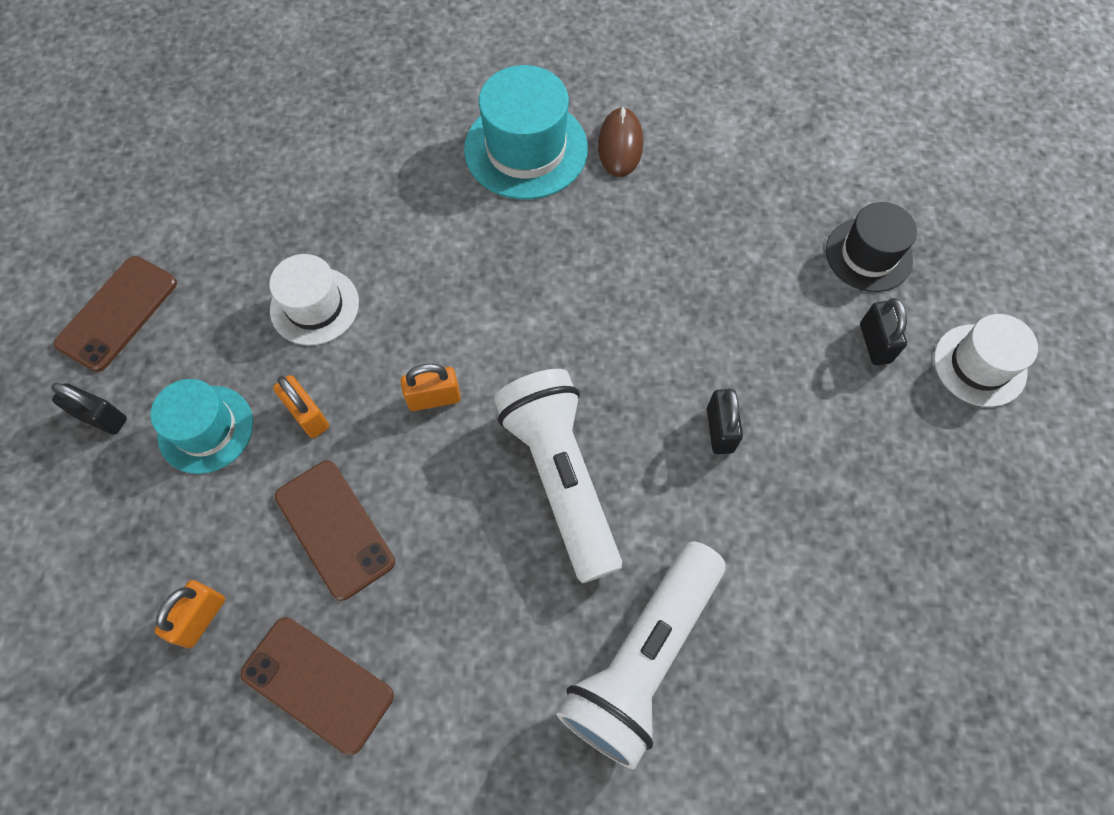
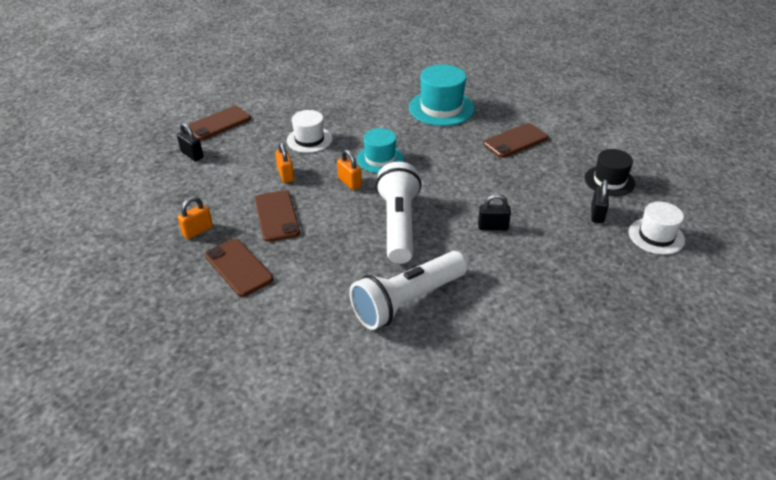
camera: 20 degrees right, 25 degrees down
(206, 429) = (236, 169): turquoise hat -> turquoise hat (380, 159)
(434, 398) = (349, 182): orange padlock -> orange padlock turned 45 degrees clockwise
(620, 145) = (491, 115): brown mouse -> none
(684, 199) = (515, 141): none -> brown phone
(720, 430) = (492, 227): black padlock -> black padlock turned 75 degrees clockwise

